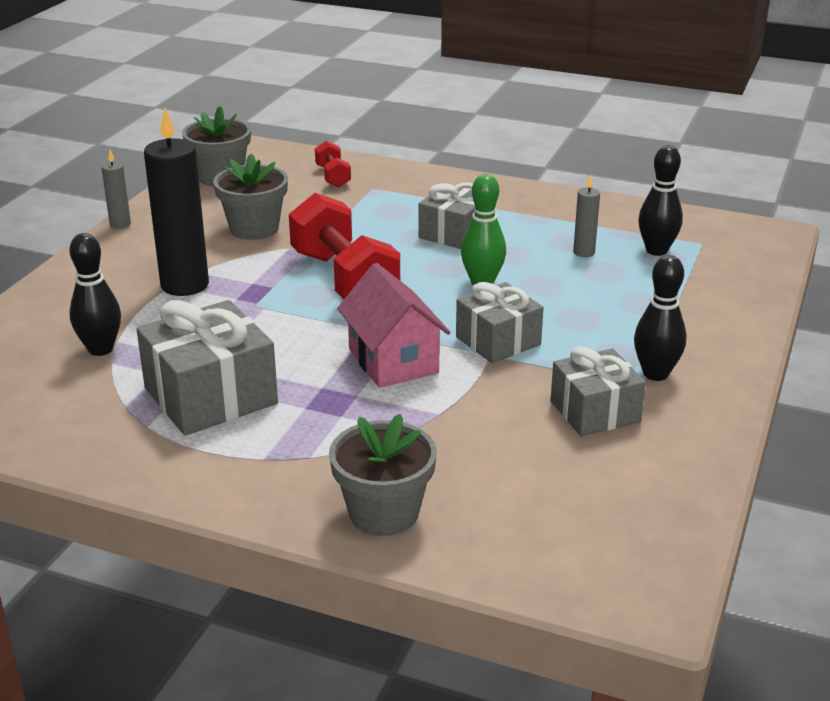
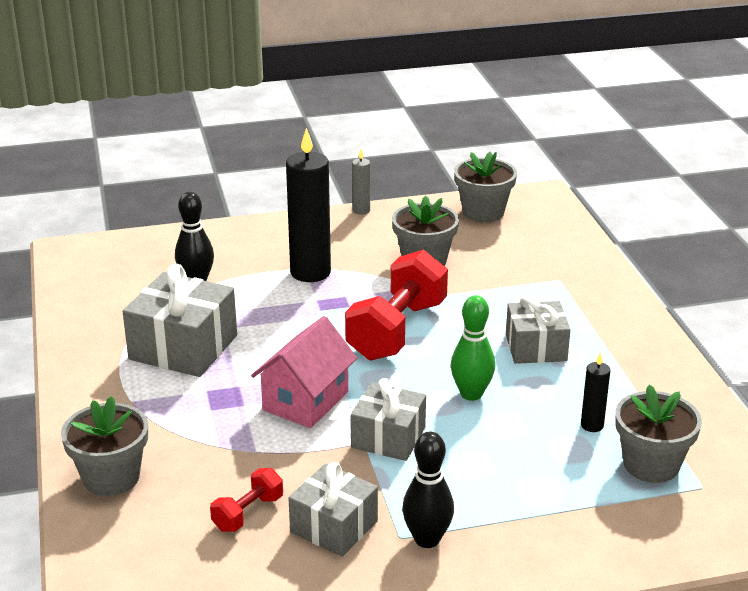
camera: 55 degrees right, 0 degrees up
(333, 176) = (553, 254): red dumbbell -> red dumbbell (248, 513)
(584, 252) = (592, 425): grey candle -> black candle
(656, 250) = (651, 465): black bowling pin -> grey flower pot

